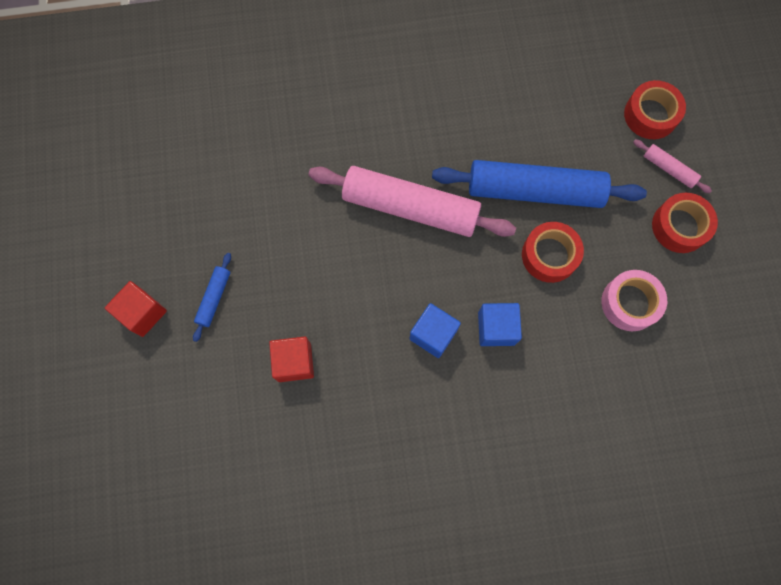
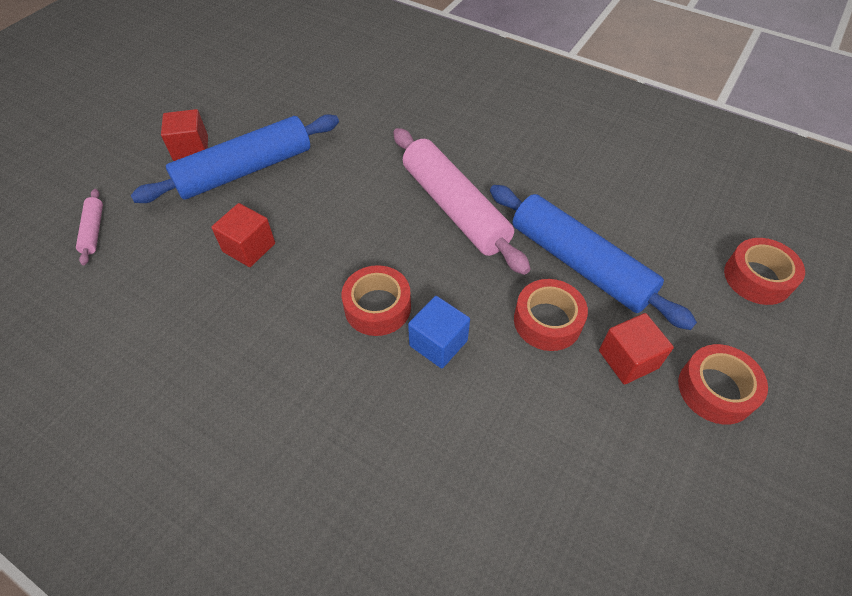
camera: 40 degrees right, 20 degrees down
(214, 298) = (245, 170): blue rolling pin -> blue rolling pin, size x2.31
(433, 334) = (377, 307): blue cube -> red tape
(617, 245) = (628, 359): none -> red cube
(630, 303) = (597, 419): pink tape -> none
(669, 169) = (743, 333): pink rolling pin -> pink rolling pin (94, 231)

